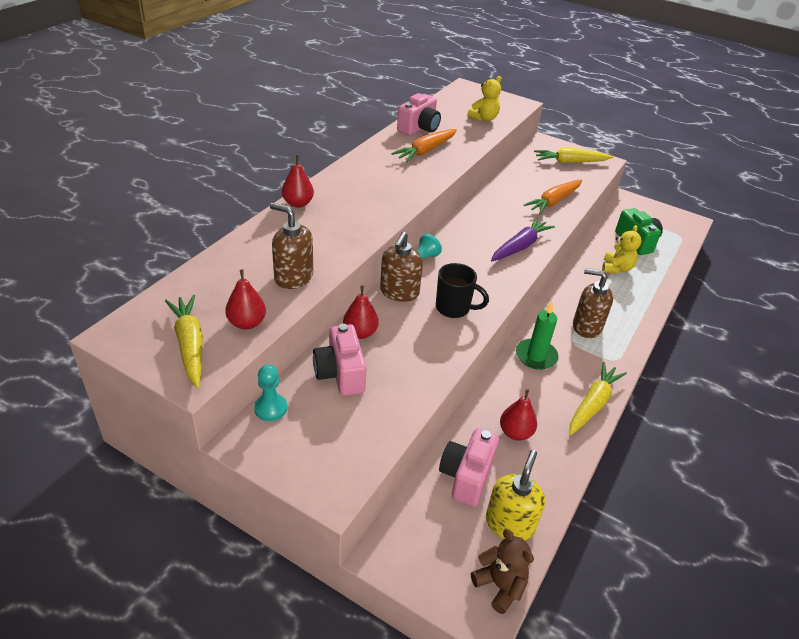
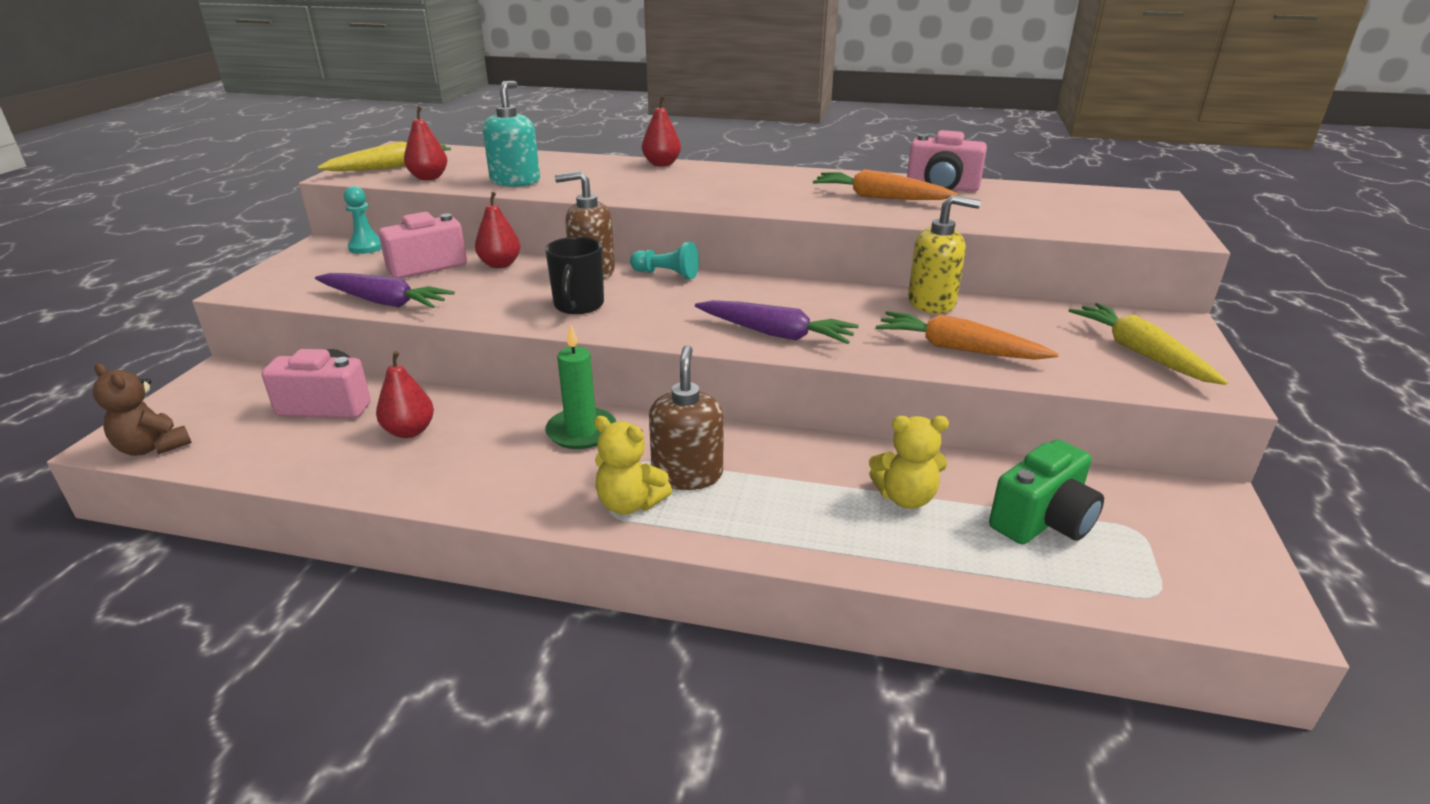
camera: 75 degrees right, 10 degrees down
(293, 277) = (515, 181): brown soap dispenser -> turquoise soap dispenser
(406, 402) = (384, 302): none -> purple carrot
(484, 118) = (1057, 217): yellow teddy bear -> yellow teddy bear (630, 504)
(500, 585) = (153, 447): brown teddy bear -> brown teddy bear turned 90 degrees clockwise
(509, 523) = (247, 444): yellow soap dispenser -> yellow soap dispenser (932, 303)
(593, 404) = (486, 495): yellow carrot -> none

